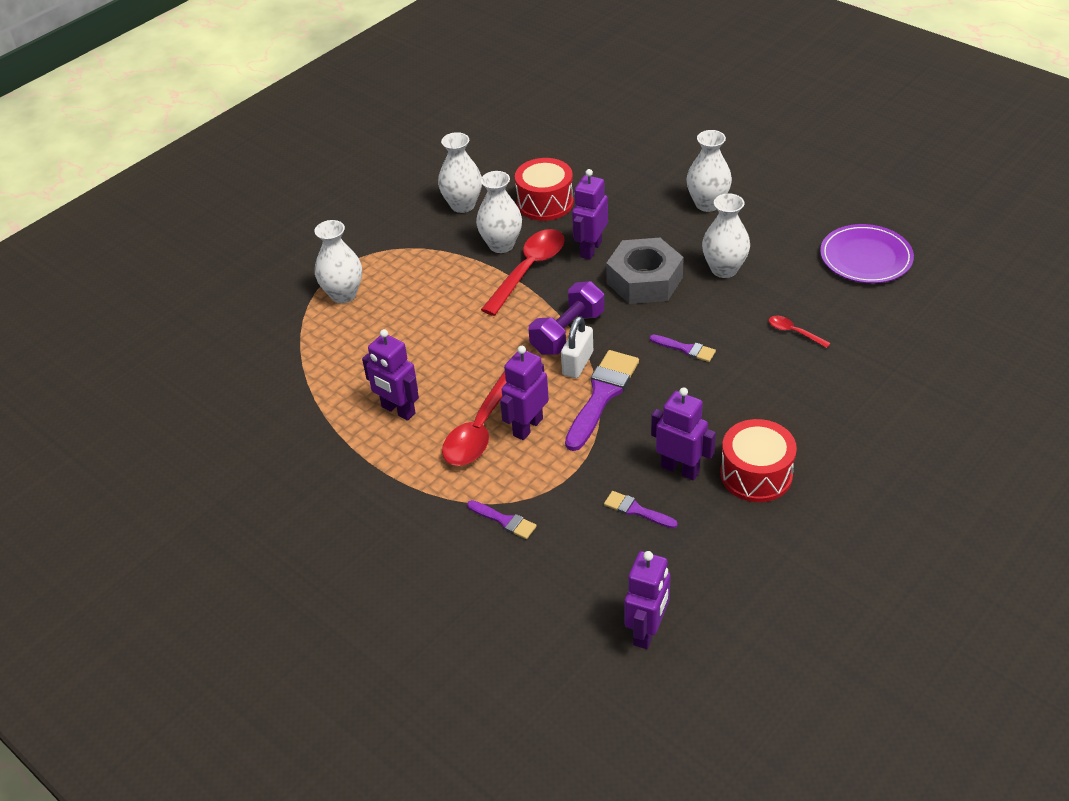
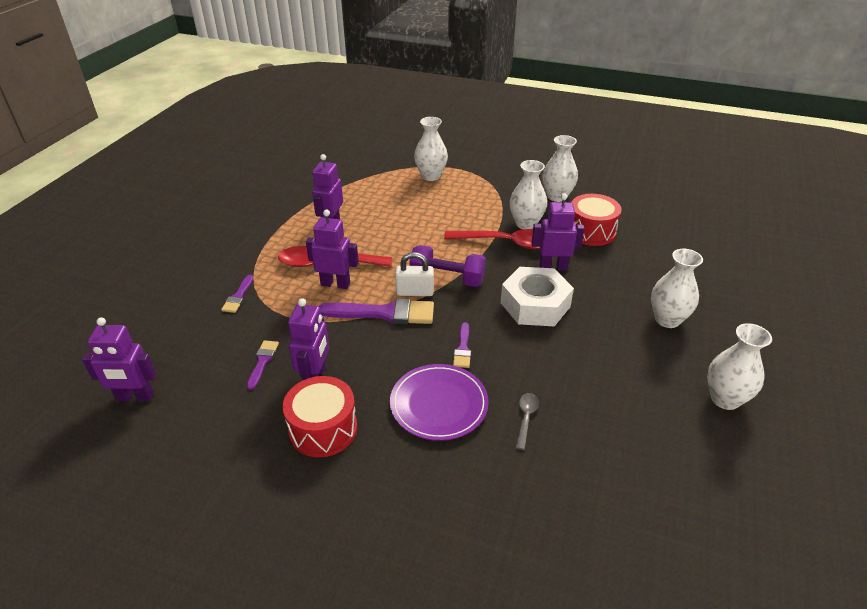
camera: 65 degrees right, 5 degrees down
(644, 280) = (535, 305): grey nut -> white nut
(724, 269) = (583, 350): white vase -> white vase (725, 399)
(794, 332) = (526, 418): red spoon -> grey spoon
(865, 257) = (681, 455): purple plate -> purple plate (439, 404)

